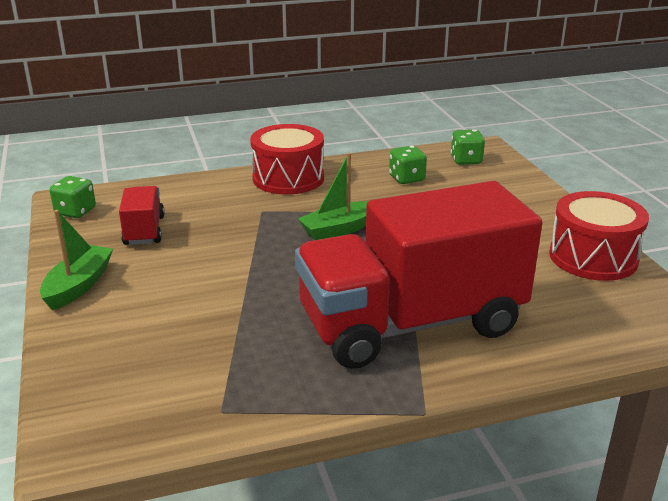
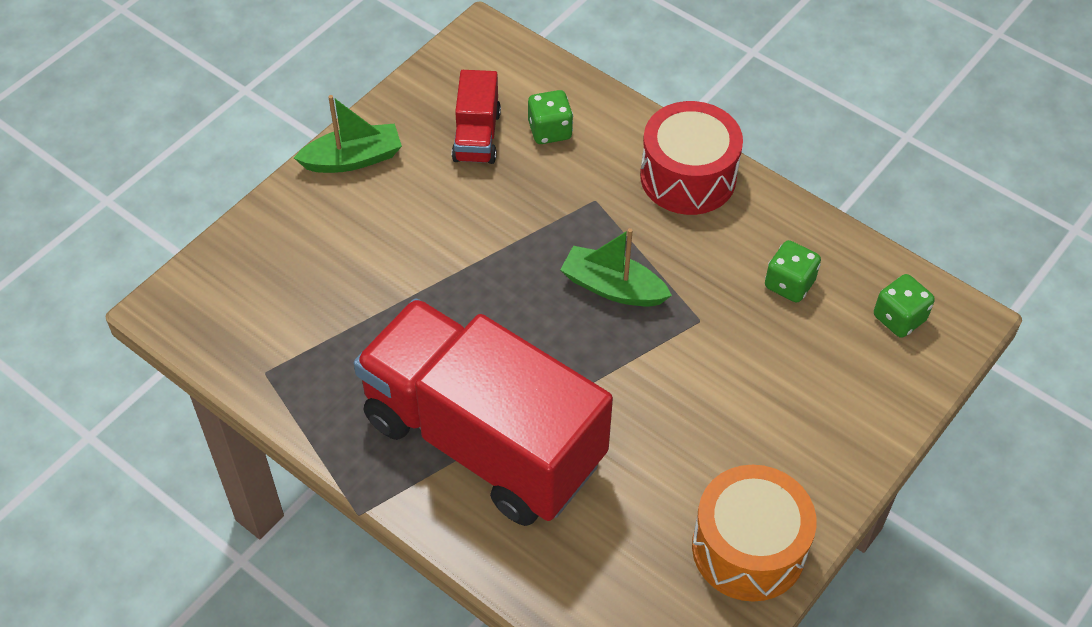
camera: 55 degrees right, 25 degrees up
(75, 212) = (466, 61): green dice -> green dice (550, 131)
(144, 231) = (477, 136): red truck -> red truck turned 135 degrees clockwise
(593, 257) = (748, 548): red drum -> orange drum

